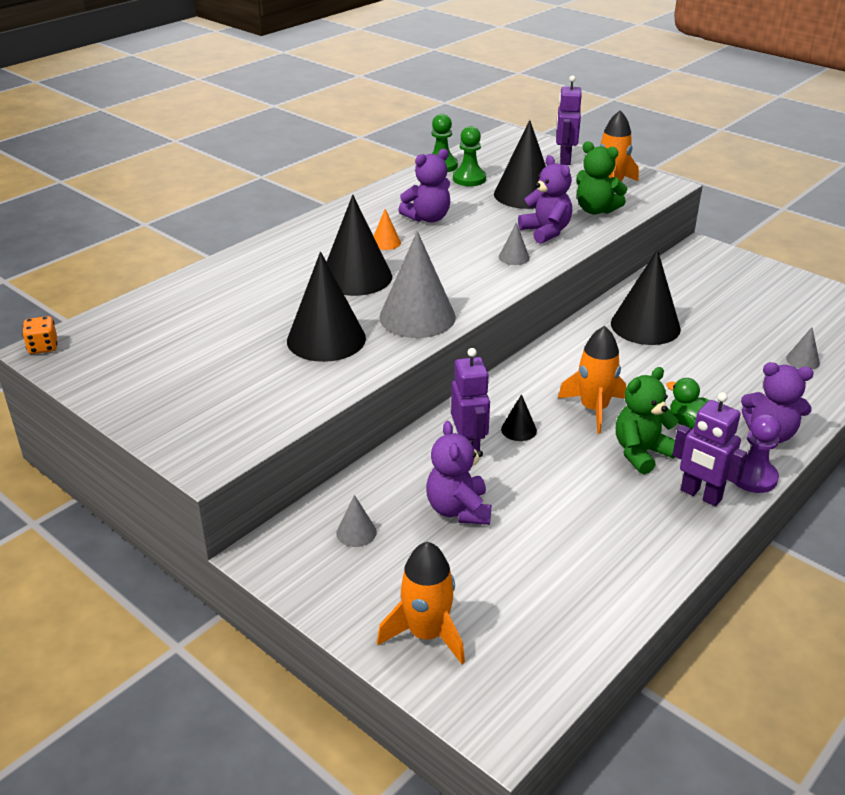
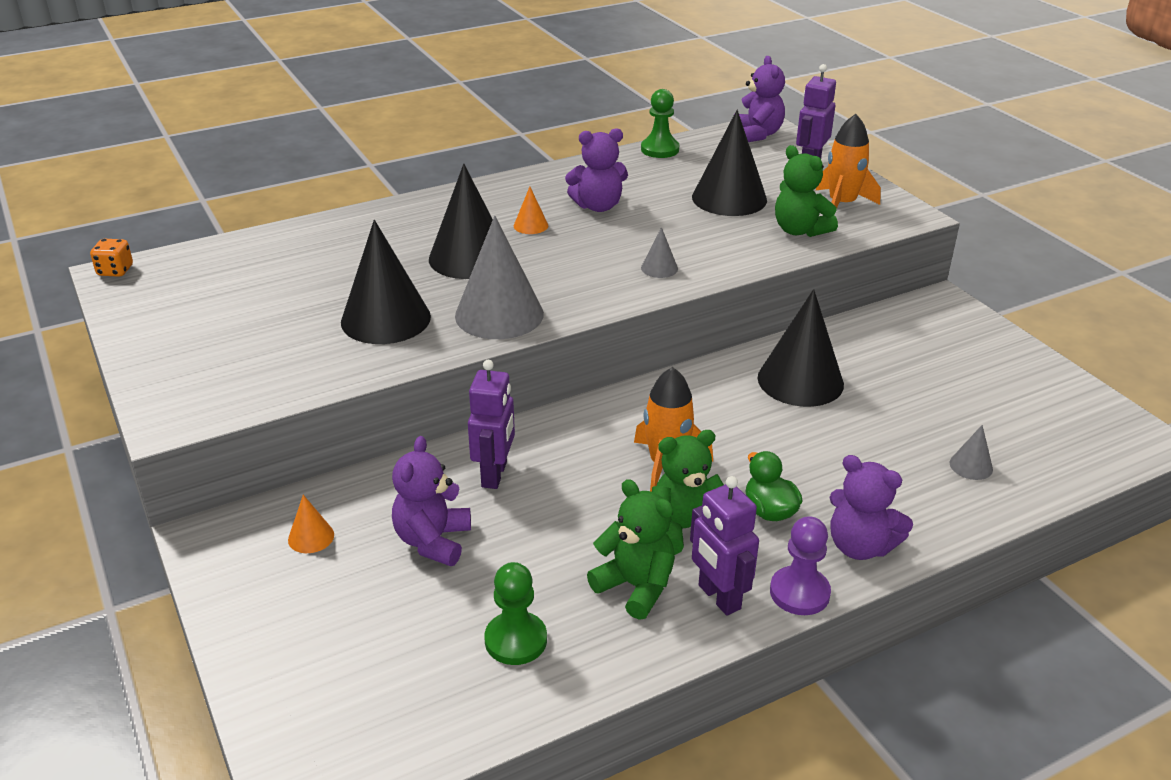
camera: 20 degrees right, 0 degrees up
(356, 532) = (311, 537): grey cone -> orange cone
(426, 634) = (301, 667): orange rocket -> none
(469, 179) = (679, 169): green pawn -> green pawn (516, 640)
(518, 430) = (563, 468): black cone -> none
(546, 232) = (720, 245): purple teddy bear -> purple teddy bear (757, 134)
(636, 503) = (635, 587): none -> green teddy bear

